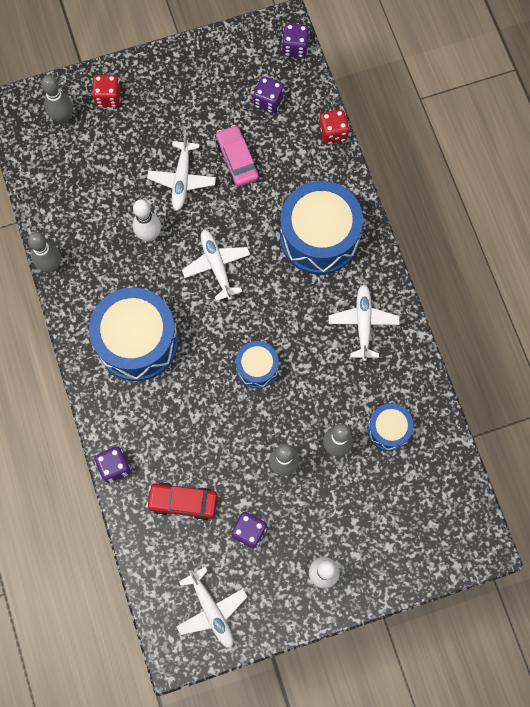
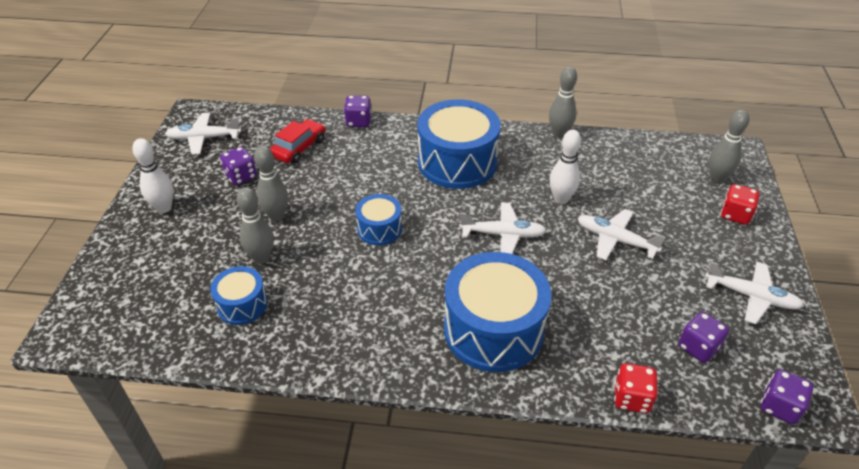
camera: 115 degrees right, 30 degrees down
(237, 160) = (623, 291): pink car -> none
(363, 324) = (368, 329): white plane -> white plane (751, 296)

